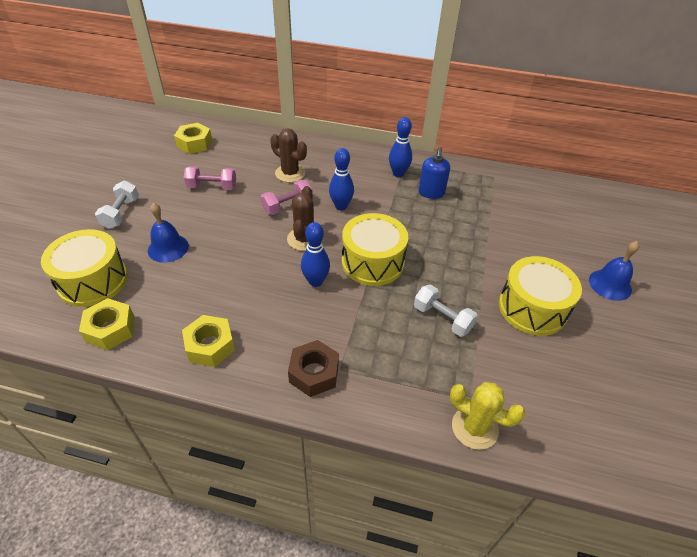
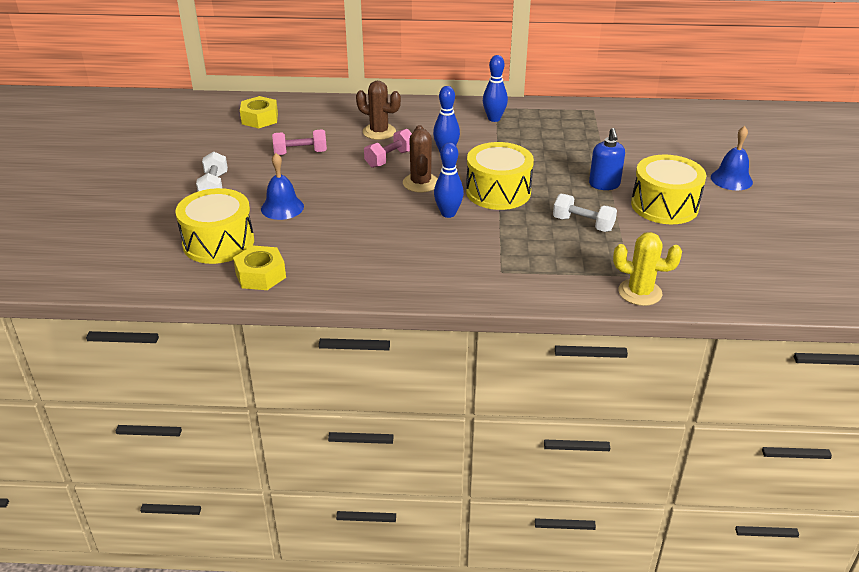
camera: 10 degrees left, 10 degrees down
(210, 346) = (368, 273): yellow nut -> none
(314, 373) = (478, 278): brown nut -> none
(431, 193) = (534, 130): blue soap dispenser -> blue soap dispenser (604, 184)

